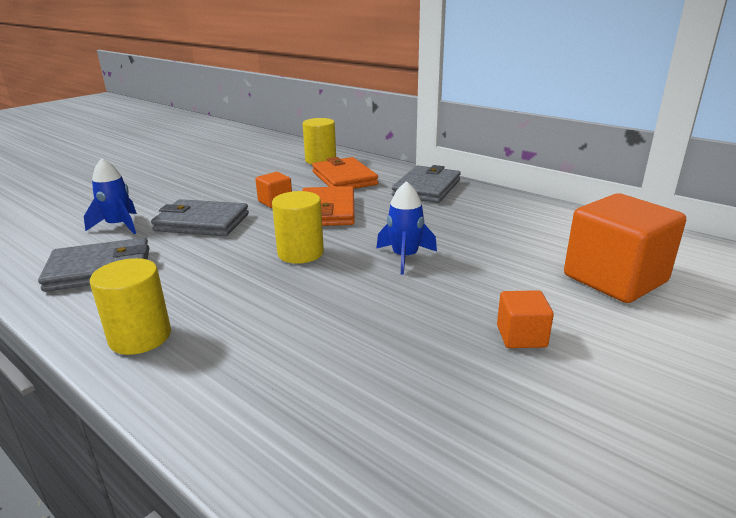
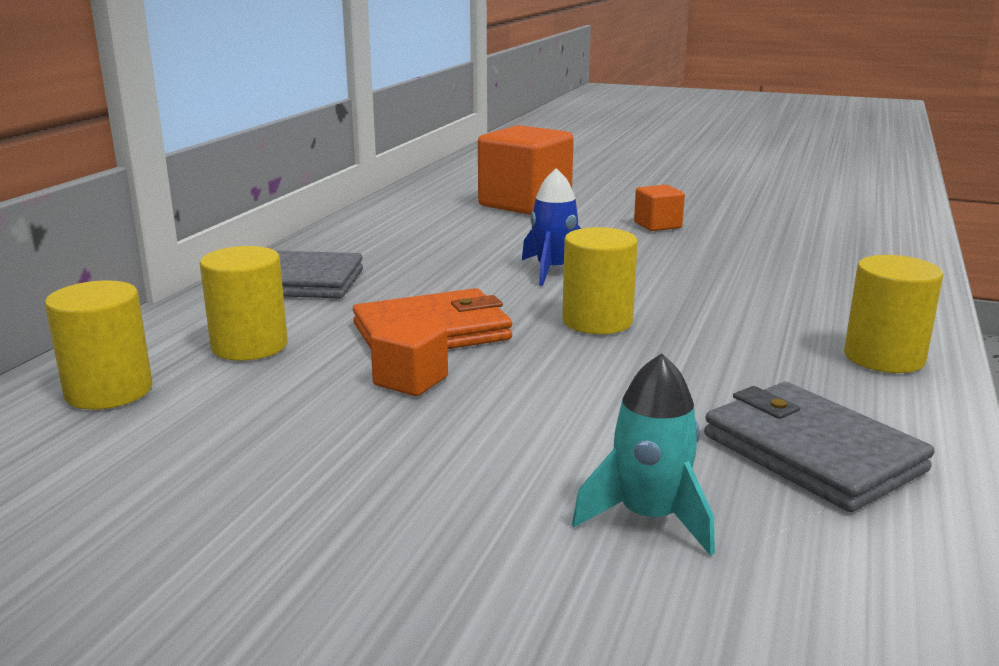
camera: 110 degrees left, 5 degrees down
(118, 225) = (649, 518): blue rocket -> turquoise rocket
(202, 222) = (556, 423): grey wallet -> none
(344, 178) = (249, 346): orange wallet -> yellow cylinder

